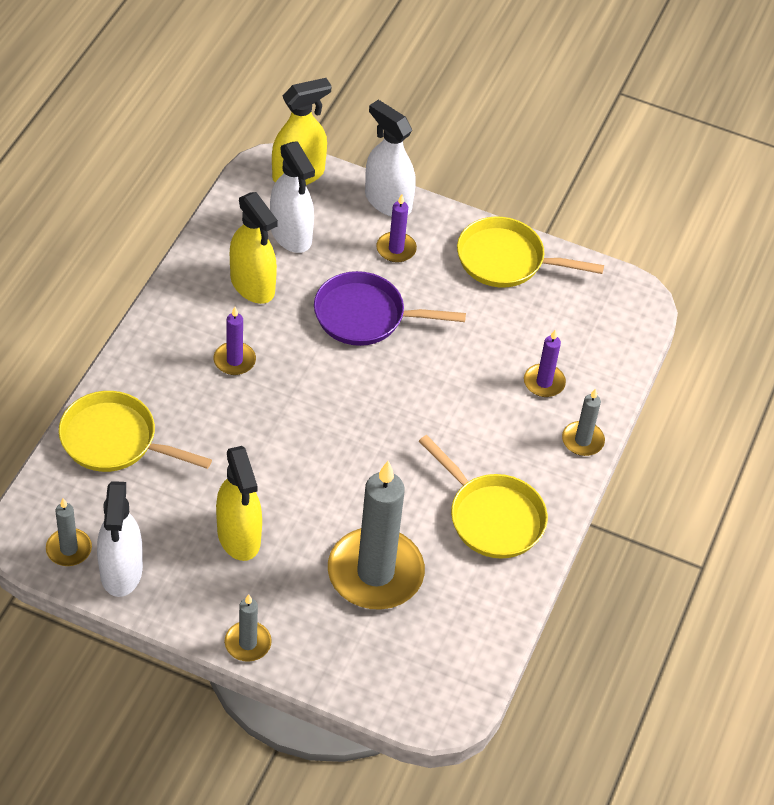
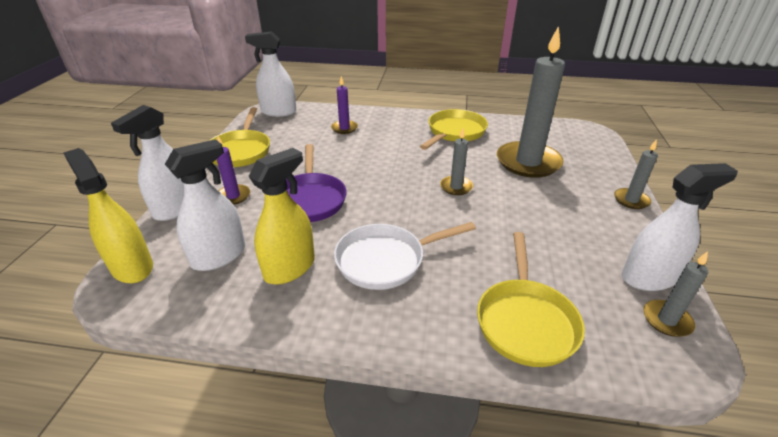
camera: 100 degrees left, 15 degrees down
(234, 360) = (385, 260): purple candle -> white pan
(239, 536) = (555, 221): yellow spray bottle -> none
(582, 440) = (382, 114): grey candle -> grey candle (456, 187)
(624, 311) = (278, 112): none -> white spray bottle

